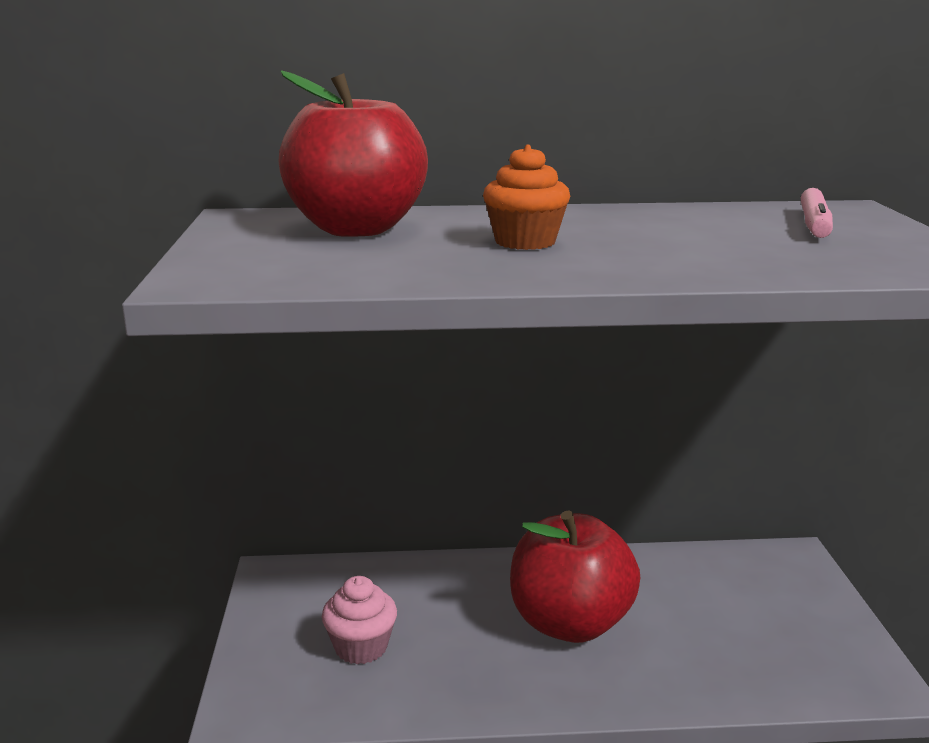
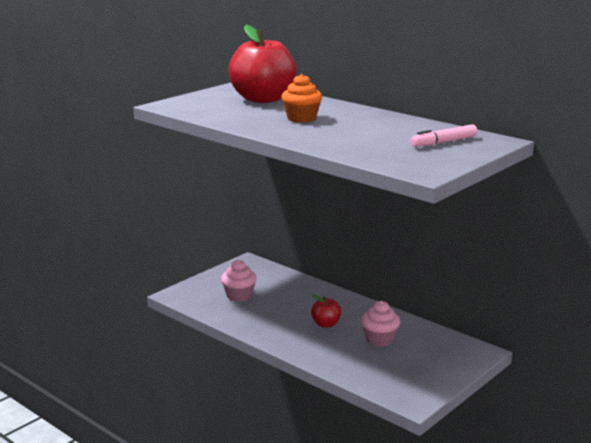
camera: 45 degrees right, 0 degrees up
(570, 623) = (326, 324): red apple -> red apple, size x0.45
(673, 607) = (379, 339): none -> pink cupcake

